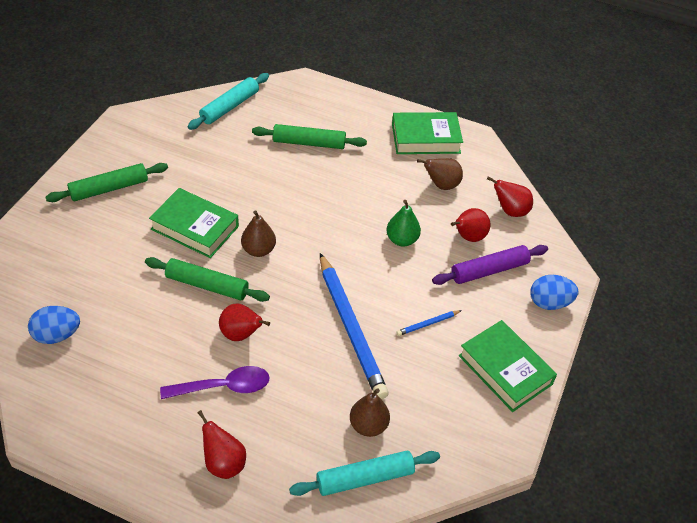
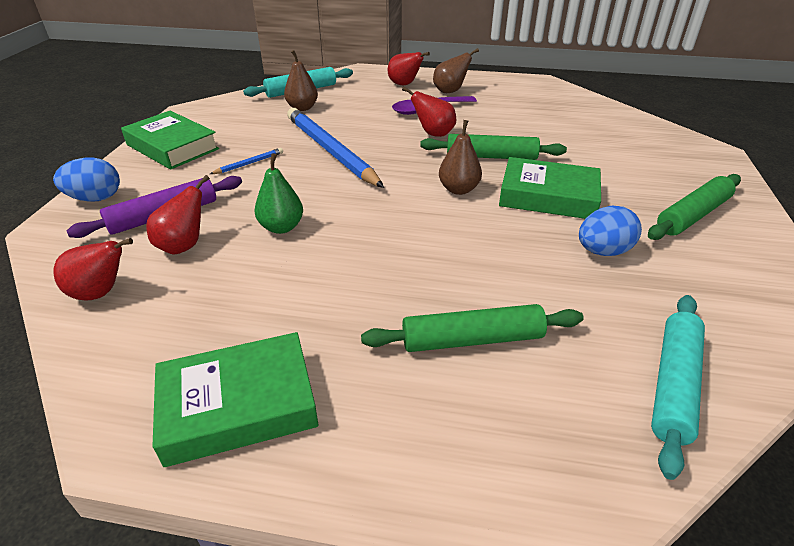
camera: 170 degrees right, 10 degrees down
(57, 335) = (587, 114): blue egg -> blue egg (603, 251)
(441, 185) = (215, 311): brown pear -> brown pear (450, 91)

